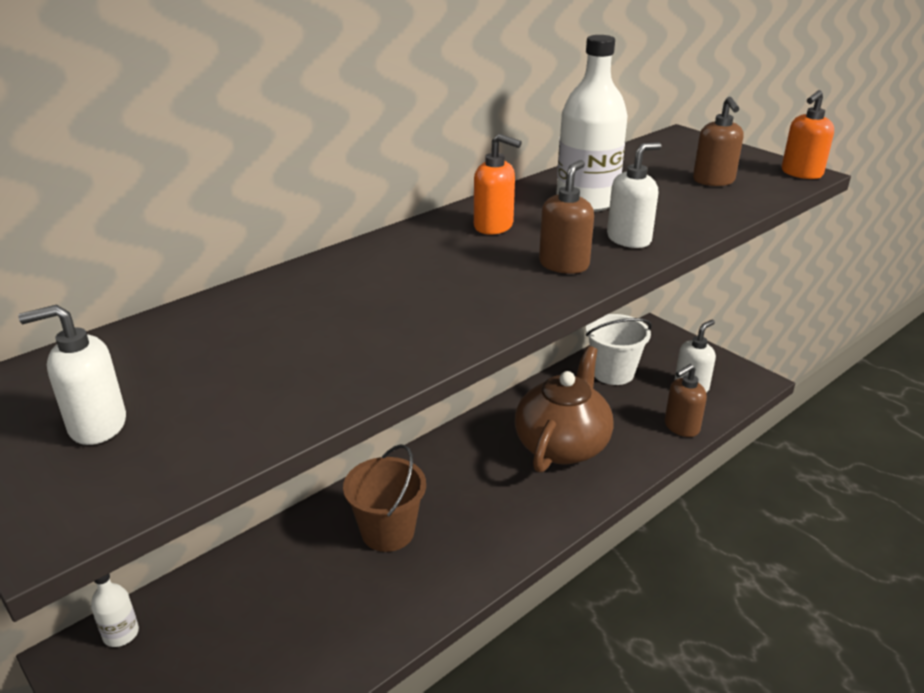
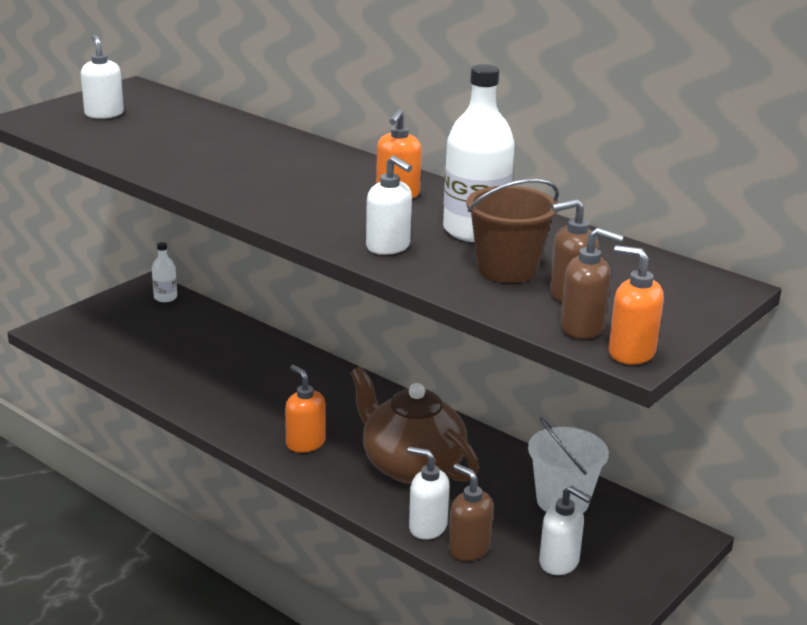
camera: 80 degrees right, 5 degrees down
(388, 531) = (271, 381): brown bucket -> brown bucket (507, 269)
(519, 512) = (305, 443): none -> orange soap dispenser
(562, 445) = (411, 466): brown teapot -> brown teapot turned 150 degrees counterclockwise
(564, 264) = (326, 220): brown soap dispenser -> brown soap dispenser (582, 328)
(654, 445) = (427, 527): none -> white soap dispenser

